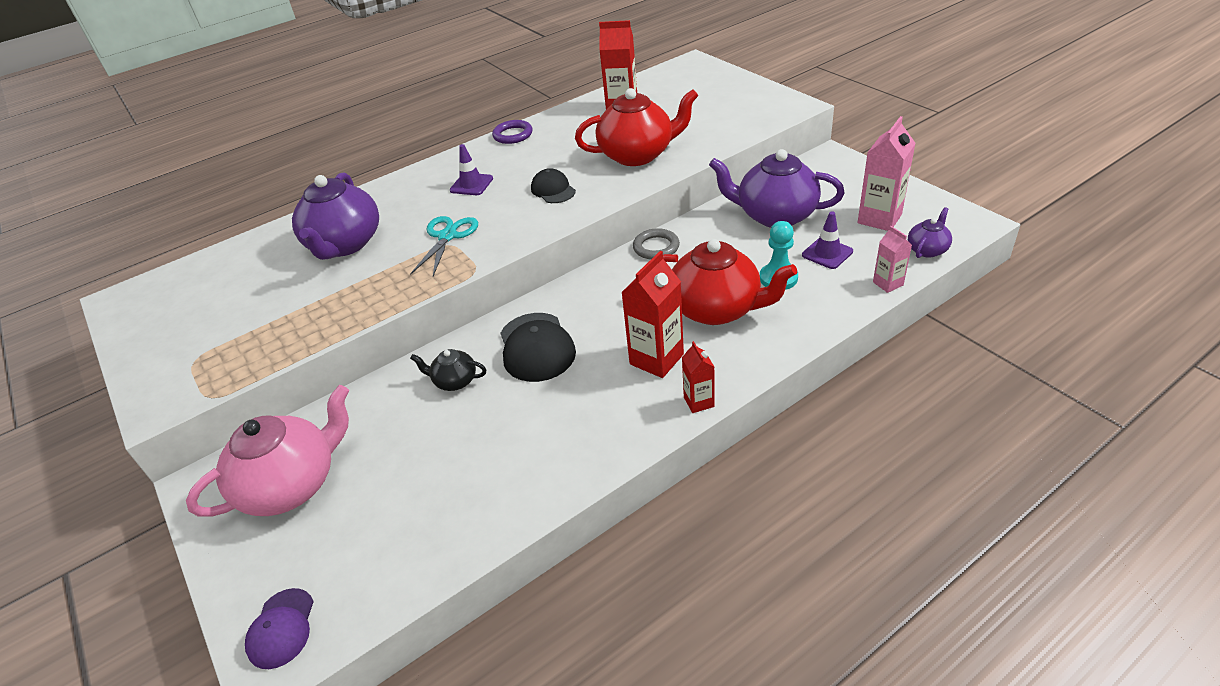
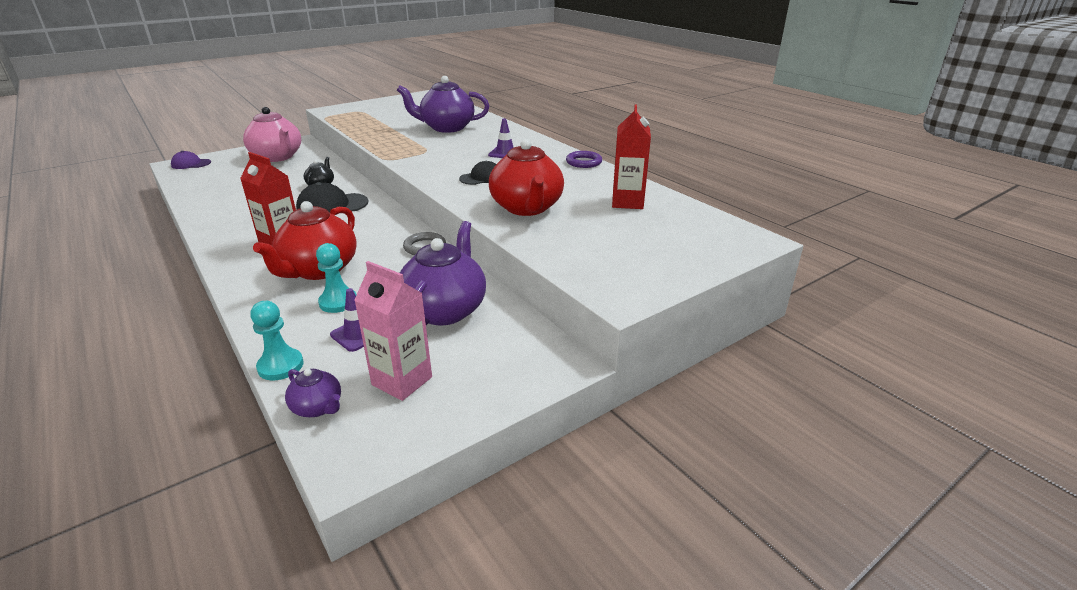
camera: 85 degrees right, 10 degrees down
(447, 236) = (436, 150): turquoise scissors -> none
(699, 402) = (222, 258): red carton -> none
(888, 283) = (280, 366): pink carton -> turquoise pawn

